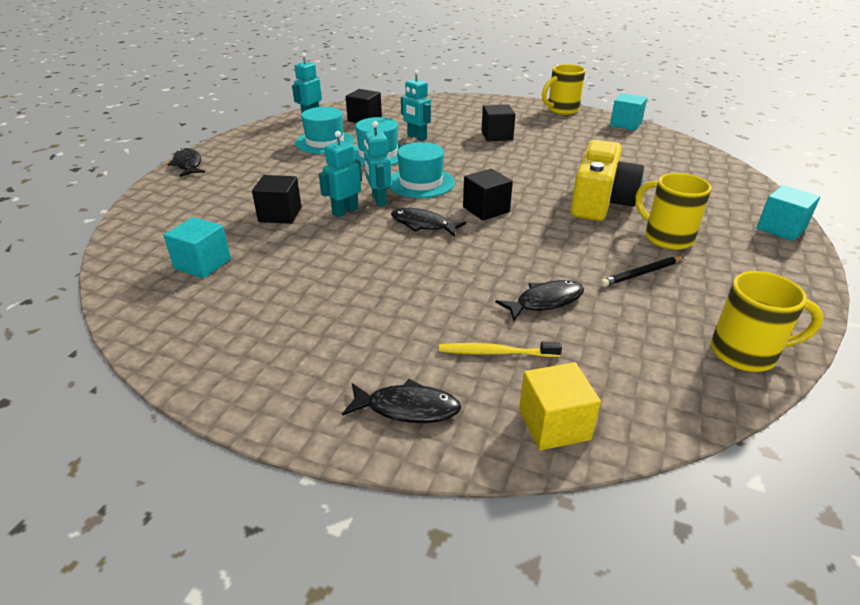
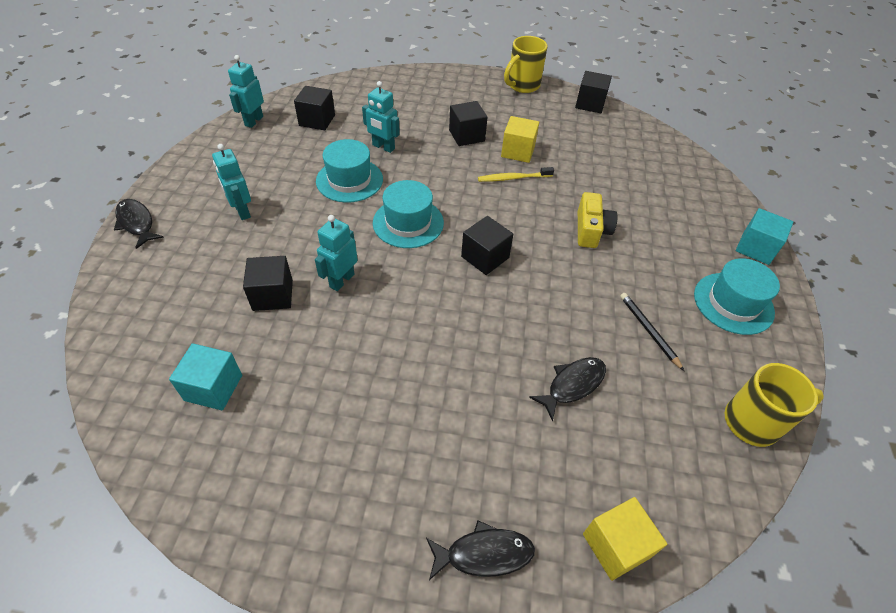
camera: 15 degrees left, 15 degrees up
(325, 142) = (284, 166): turquoise hat -> turquoise hat (733, 303)
(379, 200) = (372, 257): turquoise robot -> turquoise robot (242, 211)
(422, 224) = (428, 290): black fish -> none
(495, 352) = (544, 464): yellow toothbrush -> yellow toothbrush (513, 178)
(543, 148) = (518, 151): none -> yellow cube
(600, 201) = (591, 230): yellow camera -> yellow camera, size x0.59
(625, 124) = (590, 104): turquoise cube -> black cube
(641, 273) = (649, 331): black pencil -> black pencil turned 105 degrees clockwise
(666, 238) = (661, 276): yellow mug -> none

